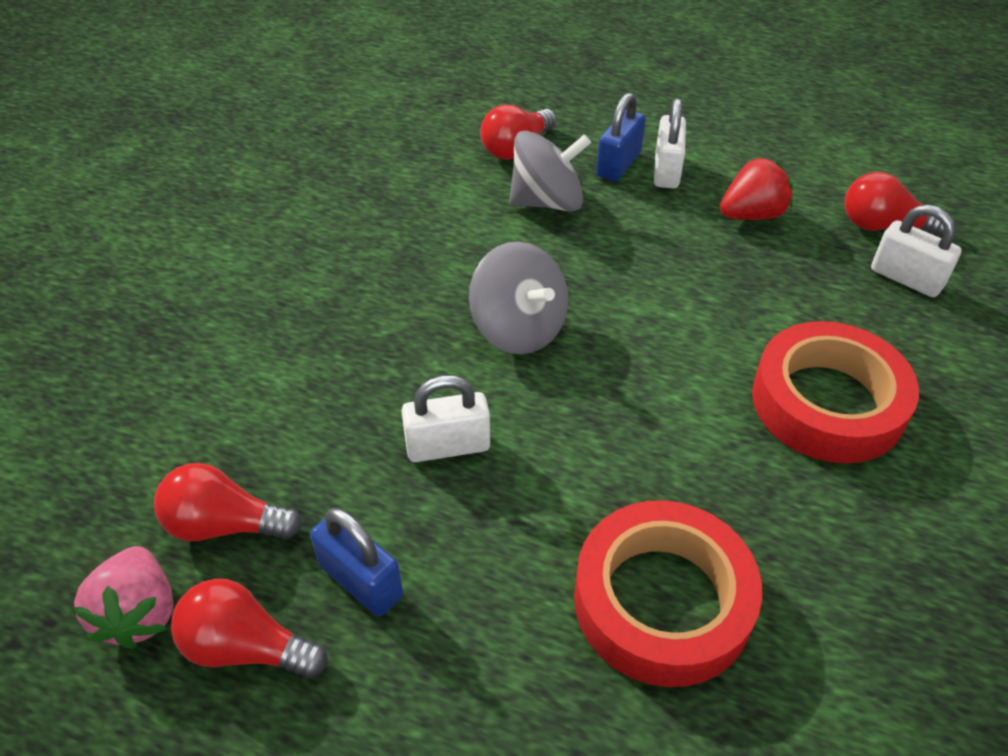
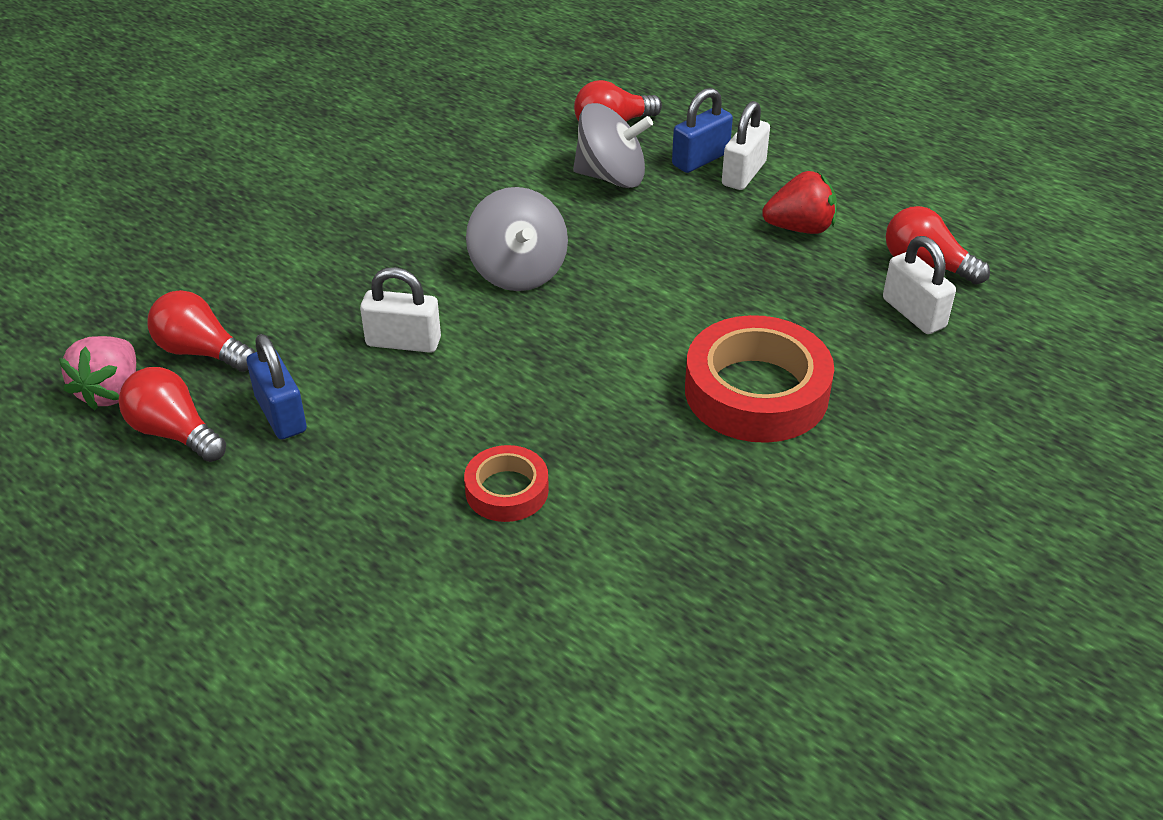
camera: 20 degrees right, 5 degrees down
(662, 601) = (507, 490): red tape -> red tape, size x0.54

